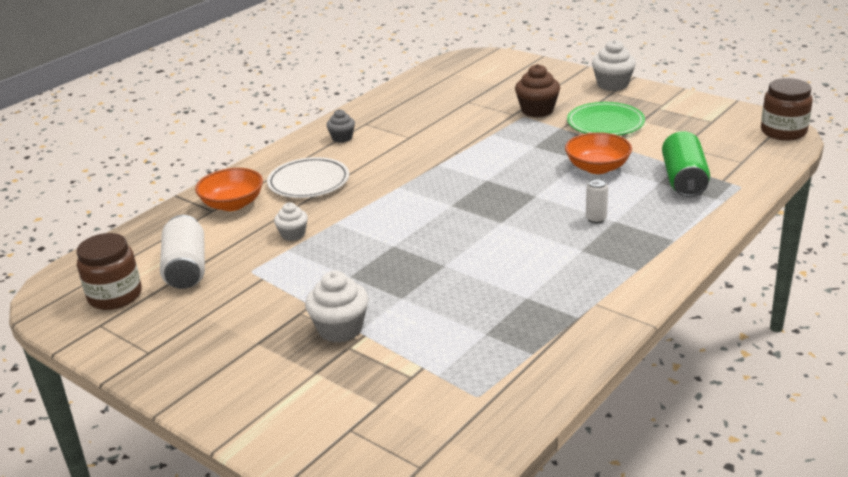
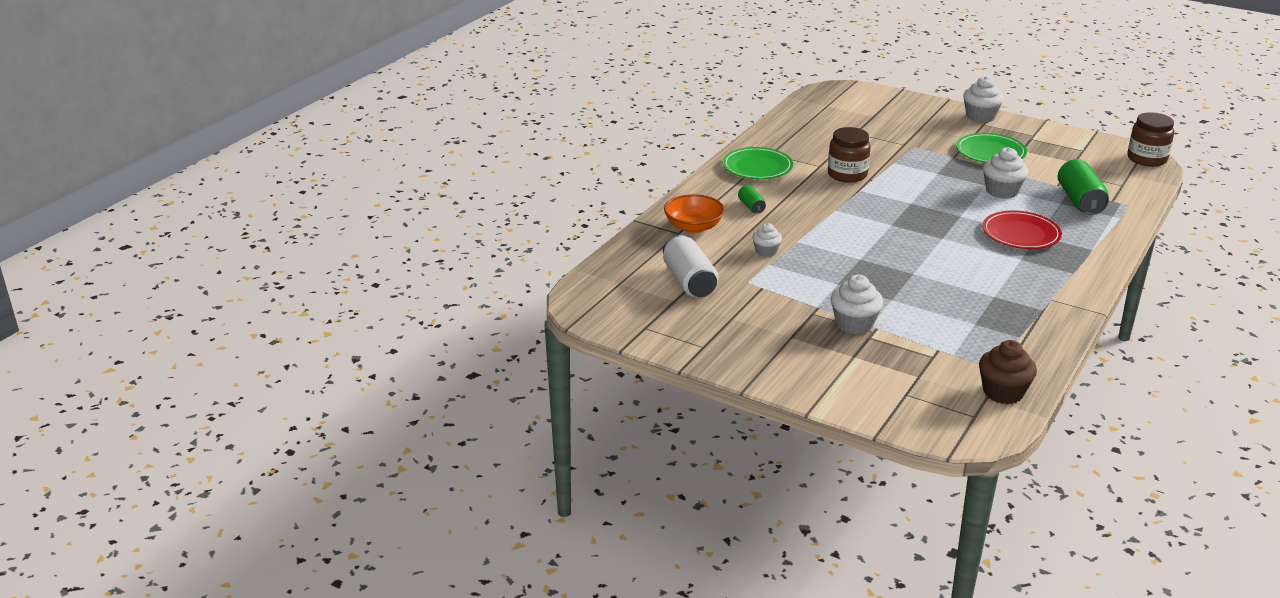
camera: 10 degrees left, 0 degrees up
(115, 296) = (641, 305): brown jar -> brown jar (847, 174)
(308, 182) = (751, 206): white plate -> green can
(342, 138) = (757, 167): grey cupcake -> green plate
(537, 110) = (923, 141): brown cupcake -> brown cupcake (1003, 392)
(596, 219) = (1021, 234): white can -> red plate
(597, 167) = (1002, 191): orange bowl -> white cupcake

